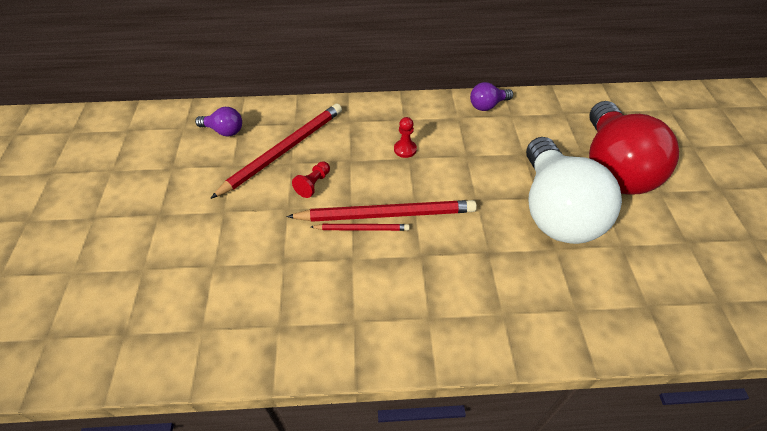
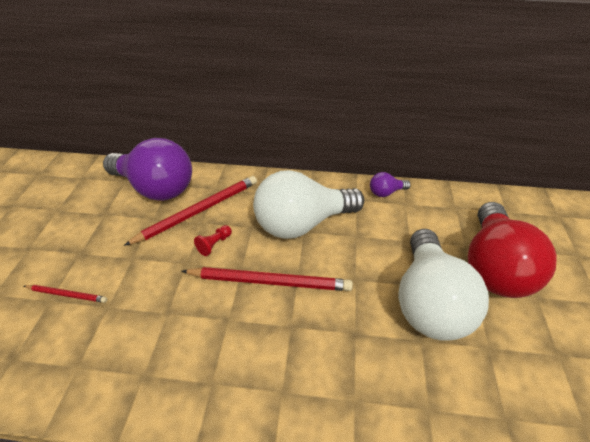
camera: 10 degrees right, 5 degrees down
(224, 131) = (156, 188): purple light bulb -> purple light bulb, size x2.41
(362, 228) = (244, 292): red pencil -> red pencil (67, 294)
(405, 149) = (302, 223): red pawn -> white light bulb

